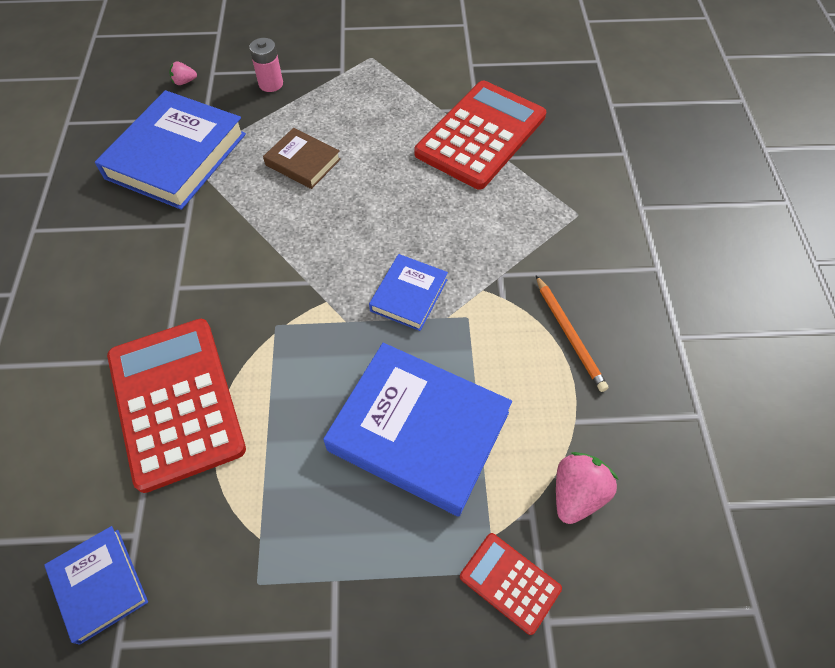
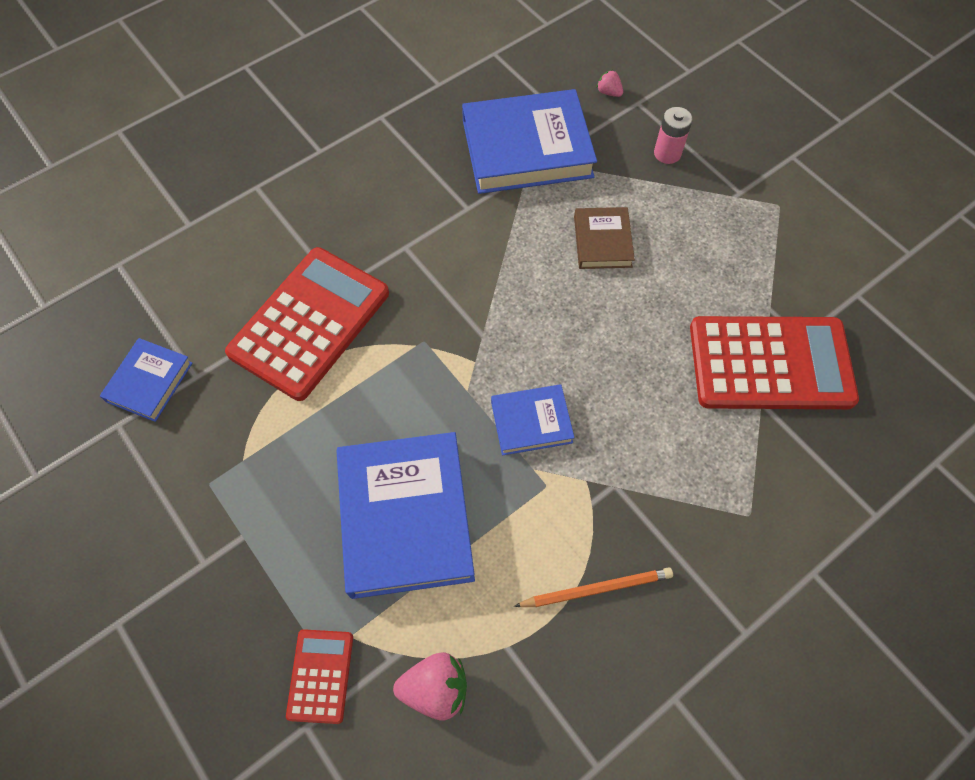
camera: 55 degrees right, 5 degrees up
(569, 334) = (596, 589): orange pencil -> orange pencil turned 135 degrees counterclockwise

